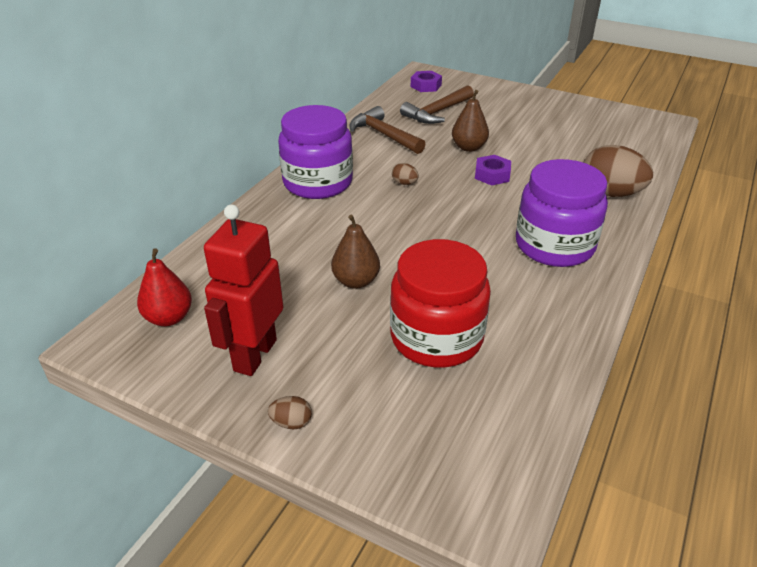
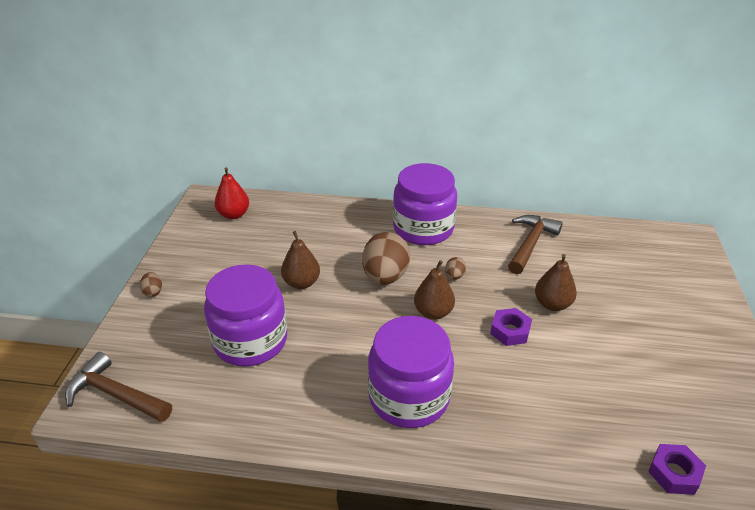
camera: 70 degrees right, 0 degrees up
(254, 355) = (209, 259): red robot -> none
(426, 86) = (660, 247): purple nut -> purple nut (674, 473)
(436, 337) = (250, 341): red jar -> purple jar
(437, 112) = (607, 267): brown hammer -> brown hammer (115, 394)
(450, 207) = (433, 312): none -> brown pear
(610, 193) = (538, 435): brown egg -> brown egg (385, 276)

